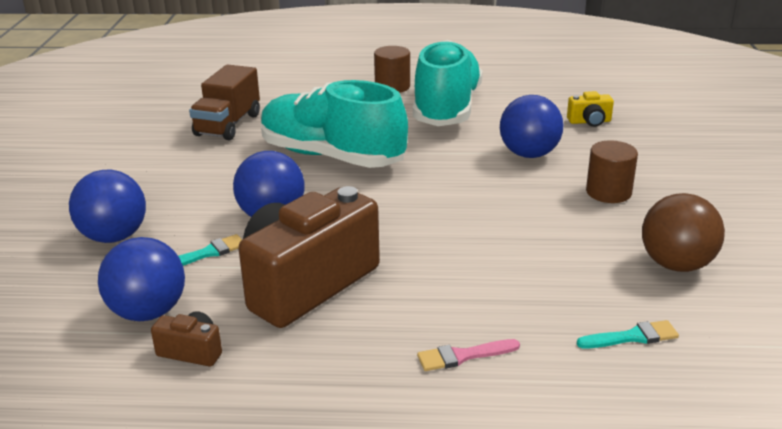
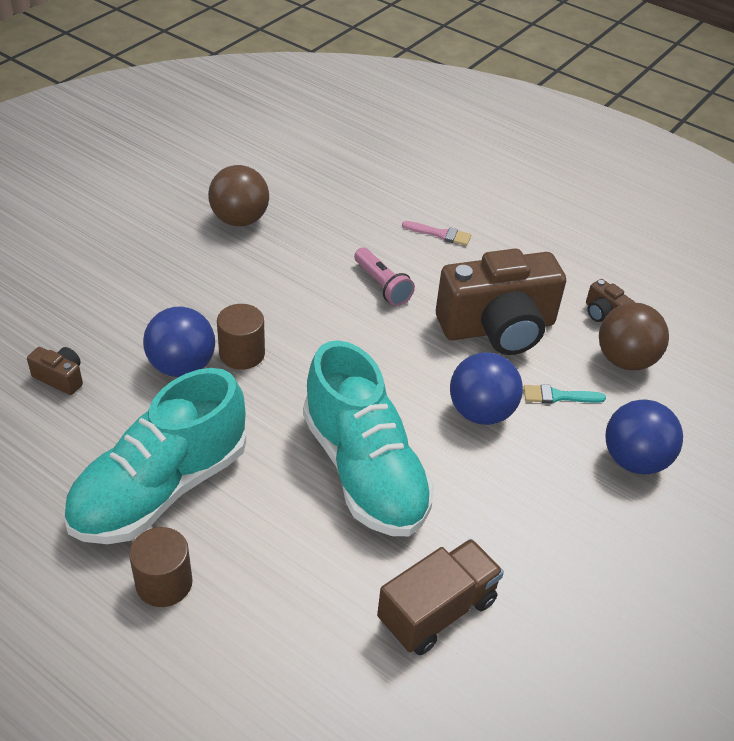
camera: 150 degrees left, 15 degrees up
(148, 312) = (625, 360): blue ball -> brown ball
(459, 270) = (382, 285): none -> pink flashlight
(589, 122) = (60, 378): yellow camera -> brown camera
(608, 192) = (186, 291): brown cylinder -> brown cylinder (242, 353)
(632, 337) = (334, 199): turquoise brush -> none

